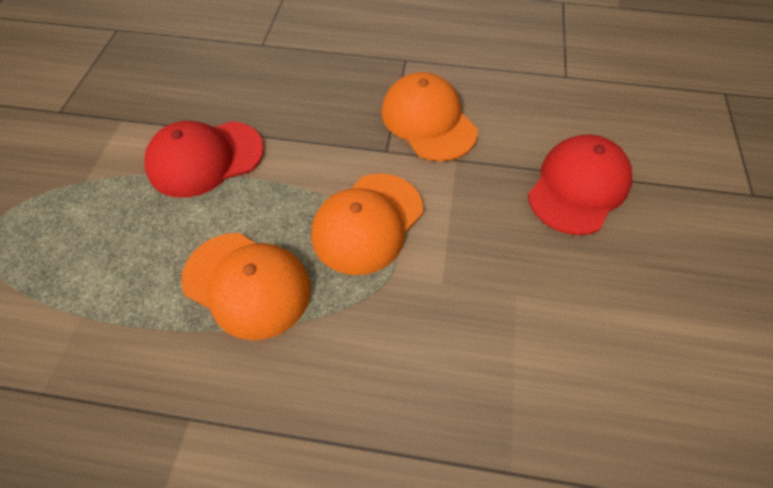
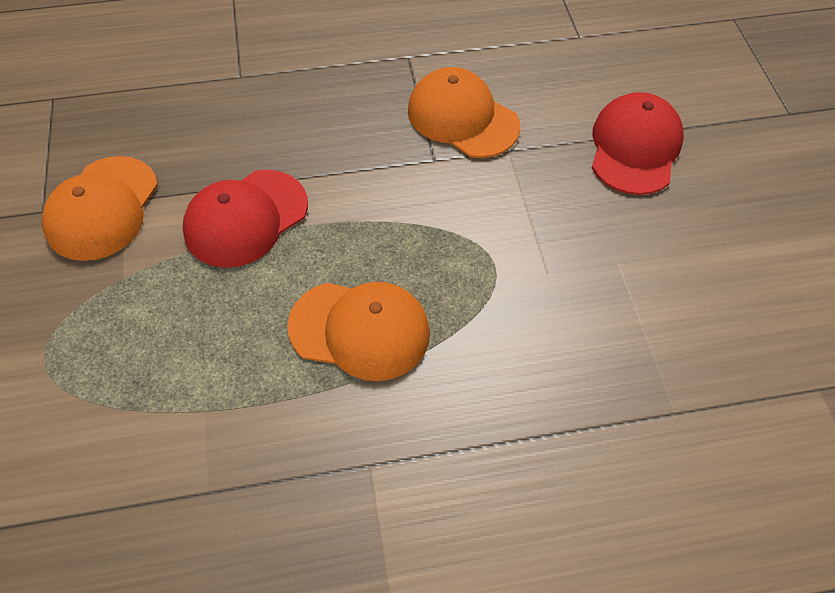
camera: 20 degrees left, 0 degrees up
(367, 223) = (450, 237): orange cap -> orange cap (102, 208)

